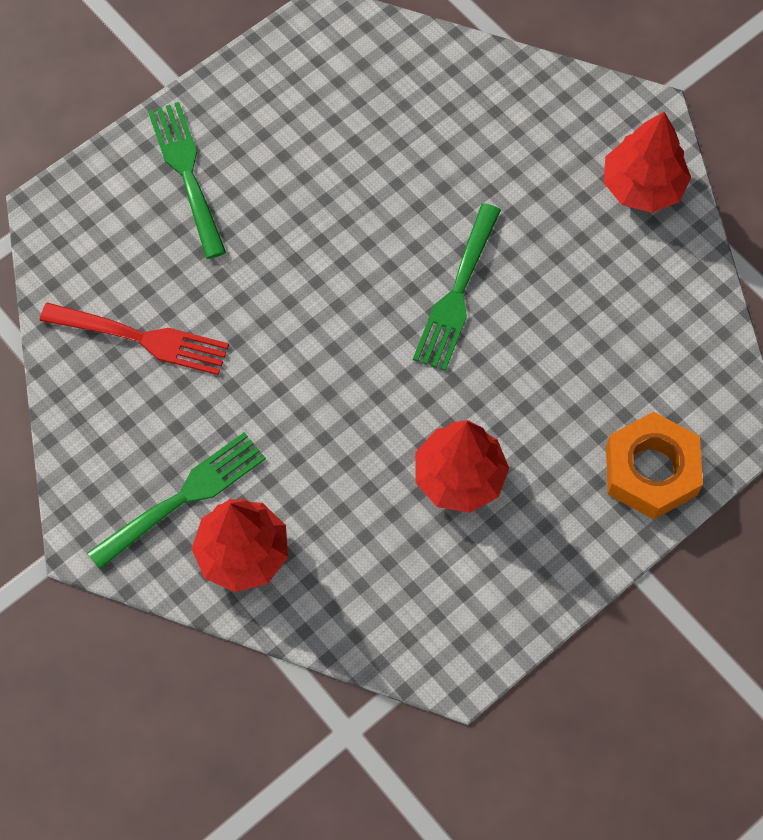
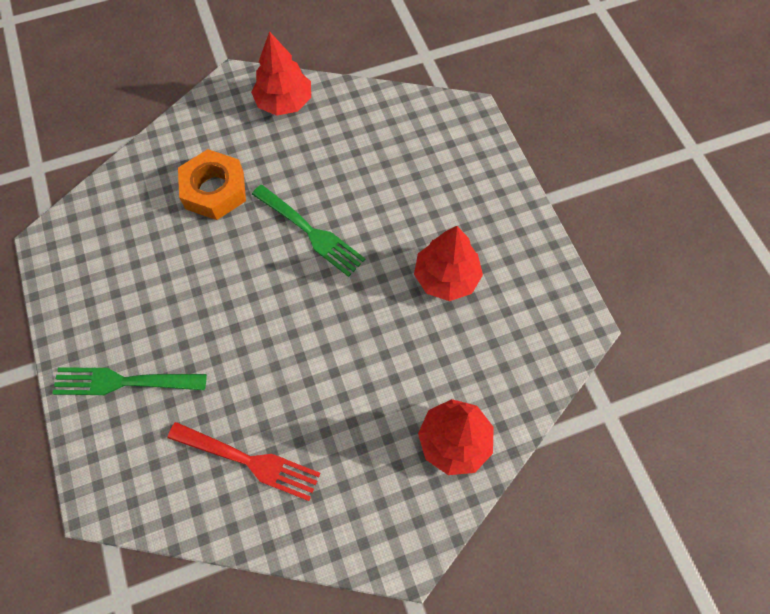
camera: 70 degrees left, 0 degrees up
(142, 339) = (249, 461): red fork -> red fork turned 75 degrees clockwise
(184, 497) = (395, 470): green fork -> none
(651, 471) = (481, 167): orange nut -> orange nut (214, 190)

